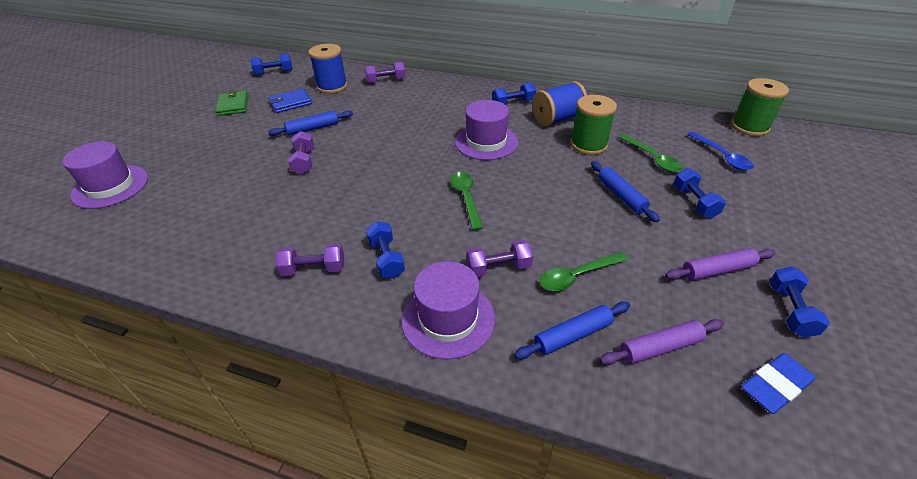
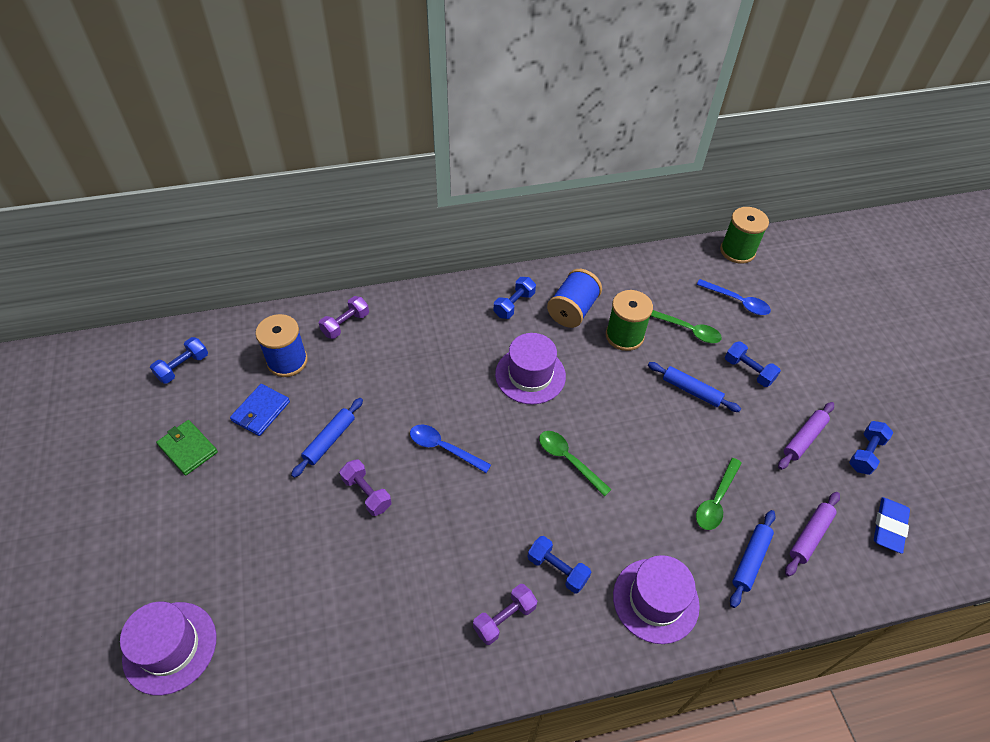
camera: 35 degrees left, 10 degrees up
(380, 158) = (444, 448): none -> blue spoon
(498, 268) = (654, 526): purple dumbbell -> none
(790, 310) = (865, 453): blue dumbbell -> blue dumbbell turned 60 degrees clockwise

